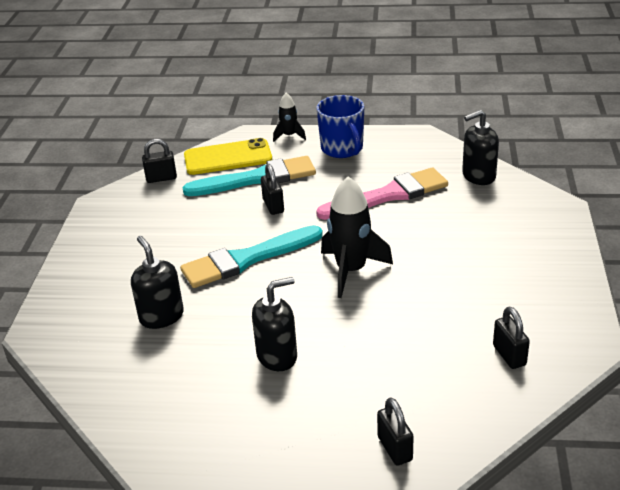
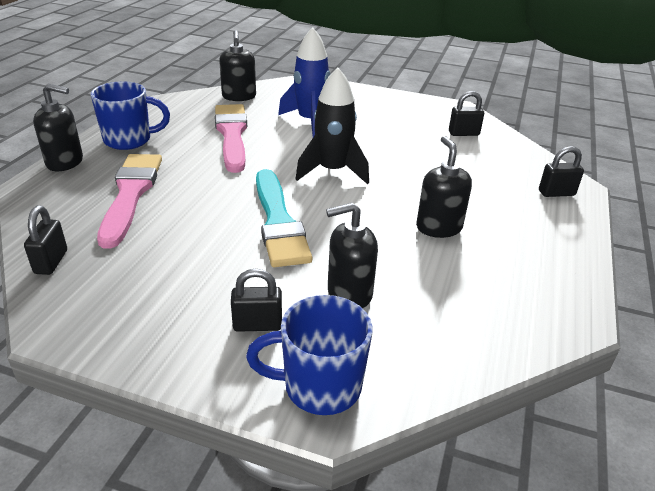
camera: 80 degrees left, 0 degrees up
(61, 321) = (319, 386): none -> blue mug
(228, 157) = (62, 206): yellow phone -> none
(256, 179) = (131, 194): turquoise brush -> pink brush
(273, 206) = (194, 192): black padlock -> black padlock (257, 325)
(289, 136) = (65, 162): black rocket -> black soap dispenser
(453, 234) = (310, 121): none -> blue rocket

